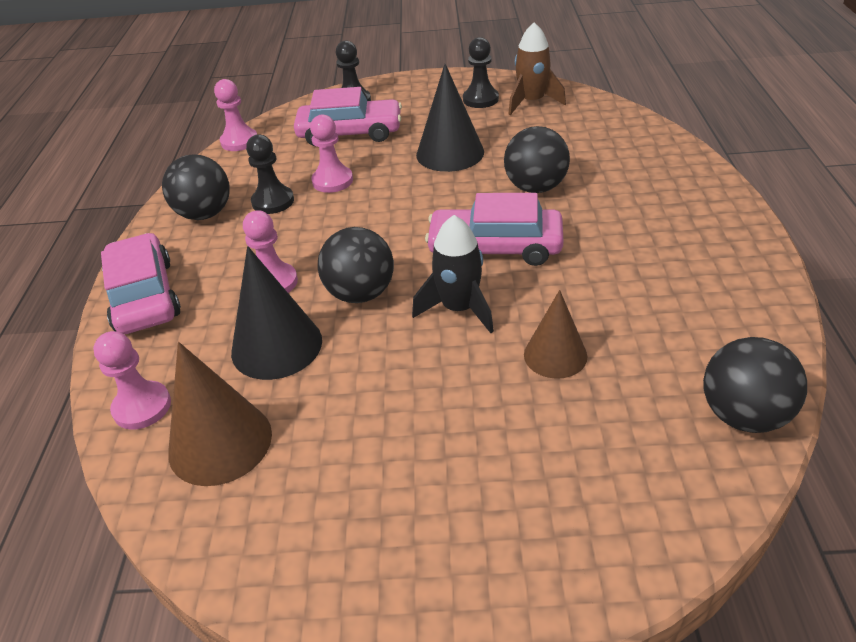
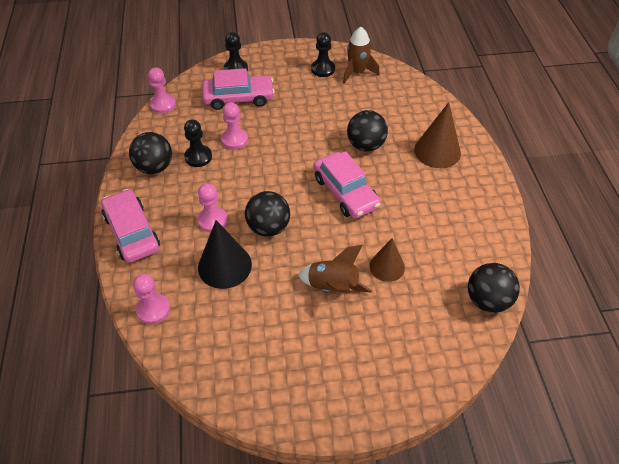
camera: 10 degrees left, 10 degrees up
(220, 442) = (206, 330): brown cone -> brown cone (437, 151)
(450, 153) = (308, 116): black cone -> none
(455, 383) = (333, 287): none -> brown rocket
(459, 308) = (329, 237): black rocket -> none
(495, 247) = (345, 192): pink car -> pink car turned 120 degrees counterclockwise

